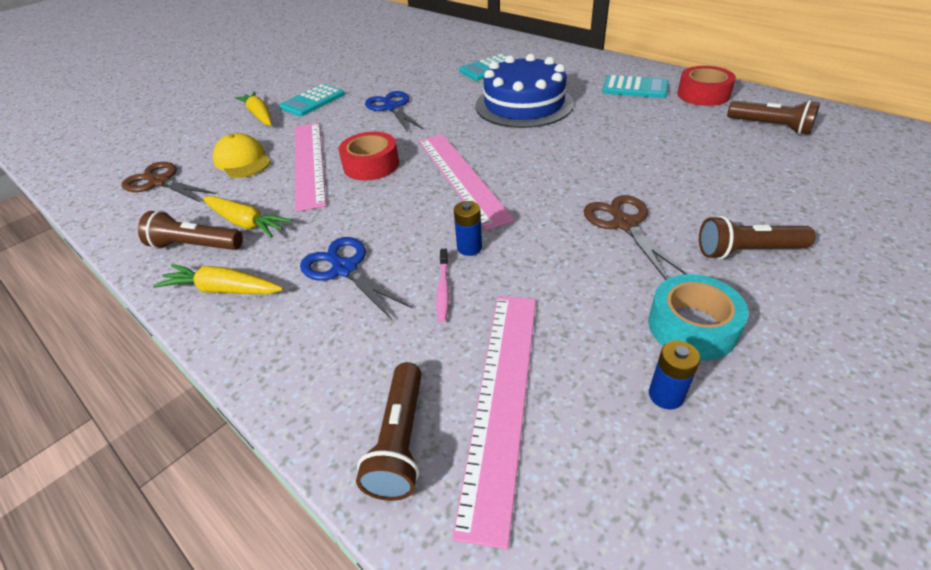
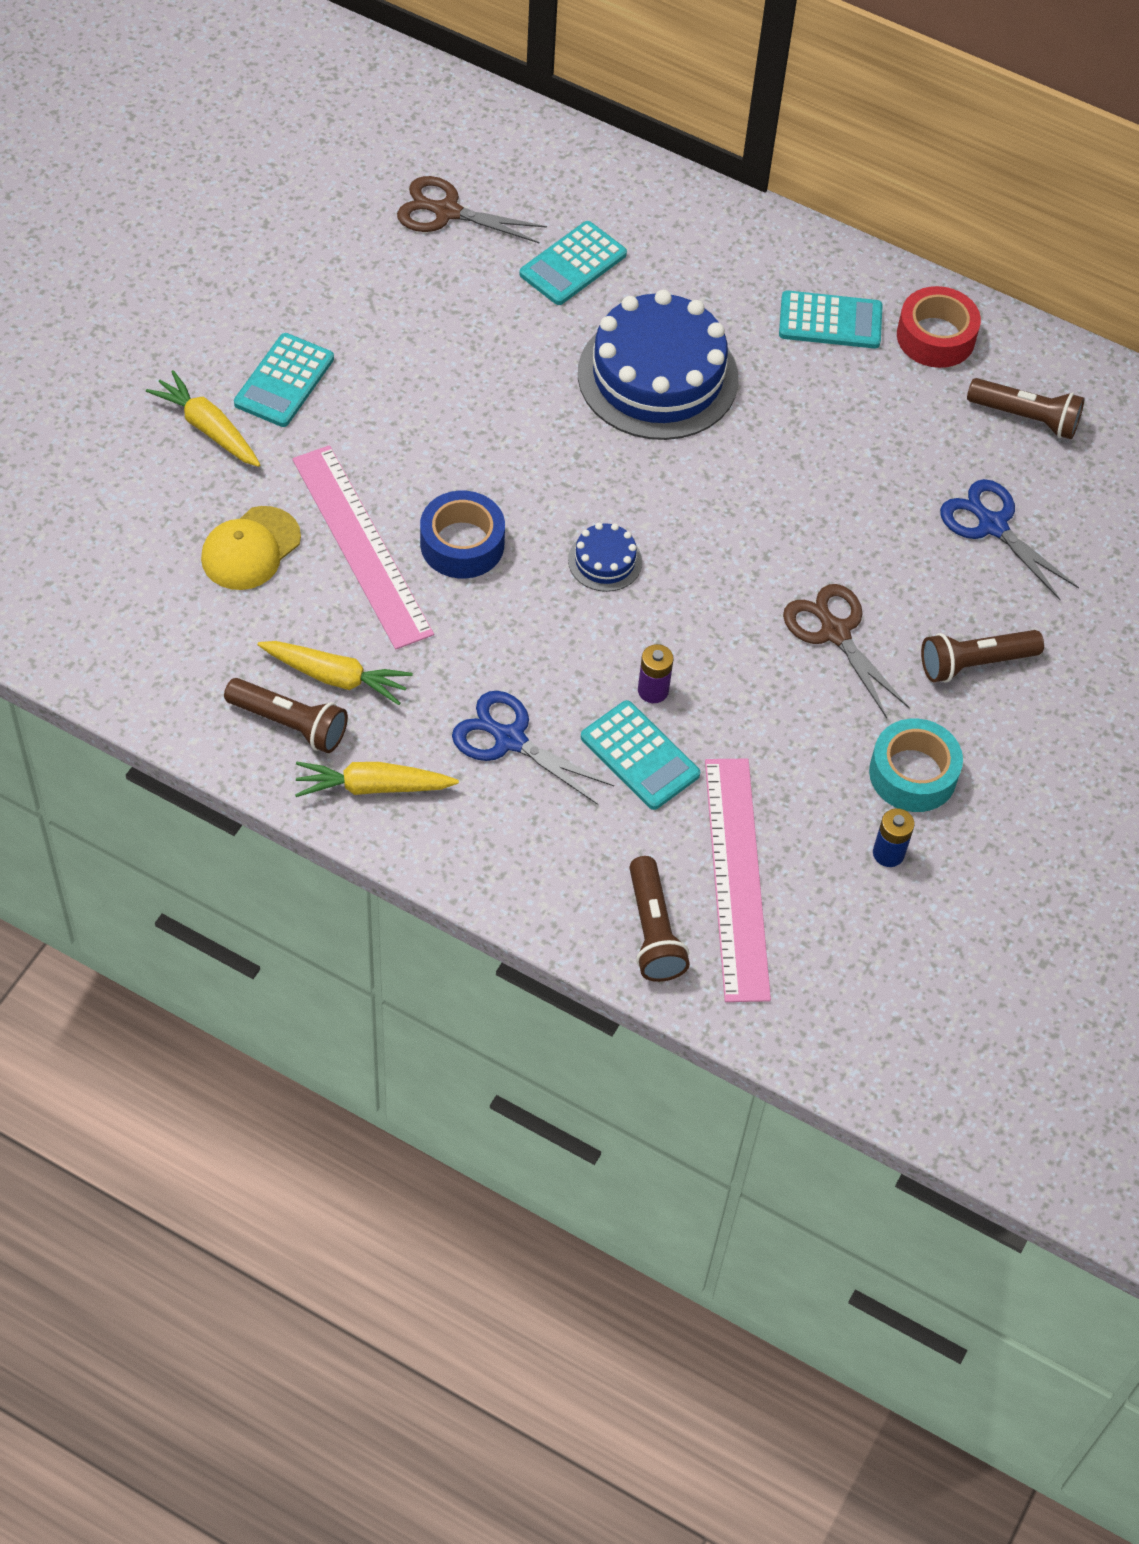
camera: 20 degrees left, 15 degrees up
(160, 182) = (144, 607): brown scissors -> brown scissors (445, 211)
(195, 246) = (289, 724): brown flashlight -> brown flashlight turned 150 degrees counterclockwise
(243, 161) = (250, 549): yellow cap -> yellow cap turned 90 degrees counterclockwise
(371, 165) = (462, 544): red tape -> blue tape
(391, 107) = (436, 393): blue scissors -> blue scissors (991, 524)
(443, 289) = (640, 756): pink toothbrush -> turquoise calculator
(461, 177) = (605, 561): pink ruler -> blue cake
(469, 248) = (653, 690): blue battery -> purple battery

